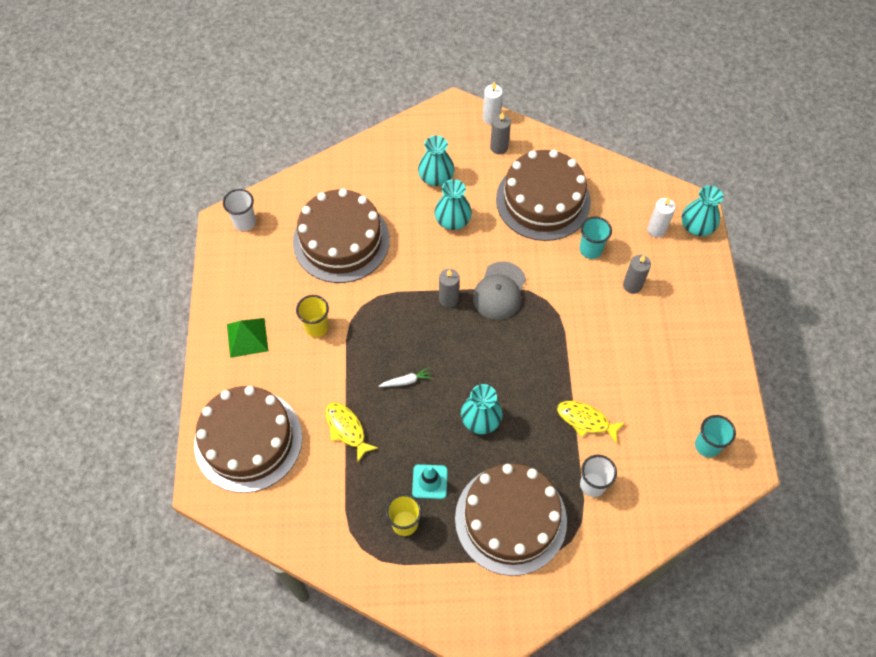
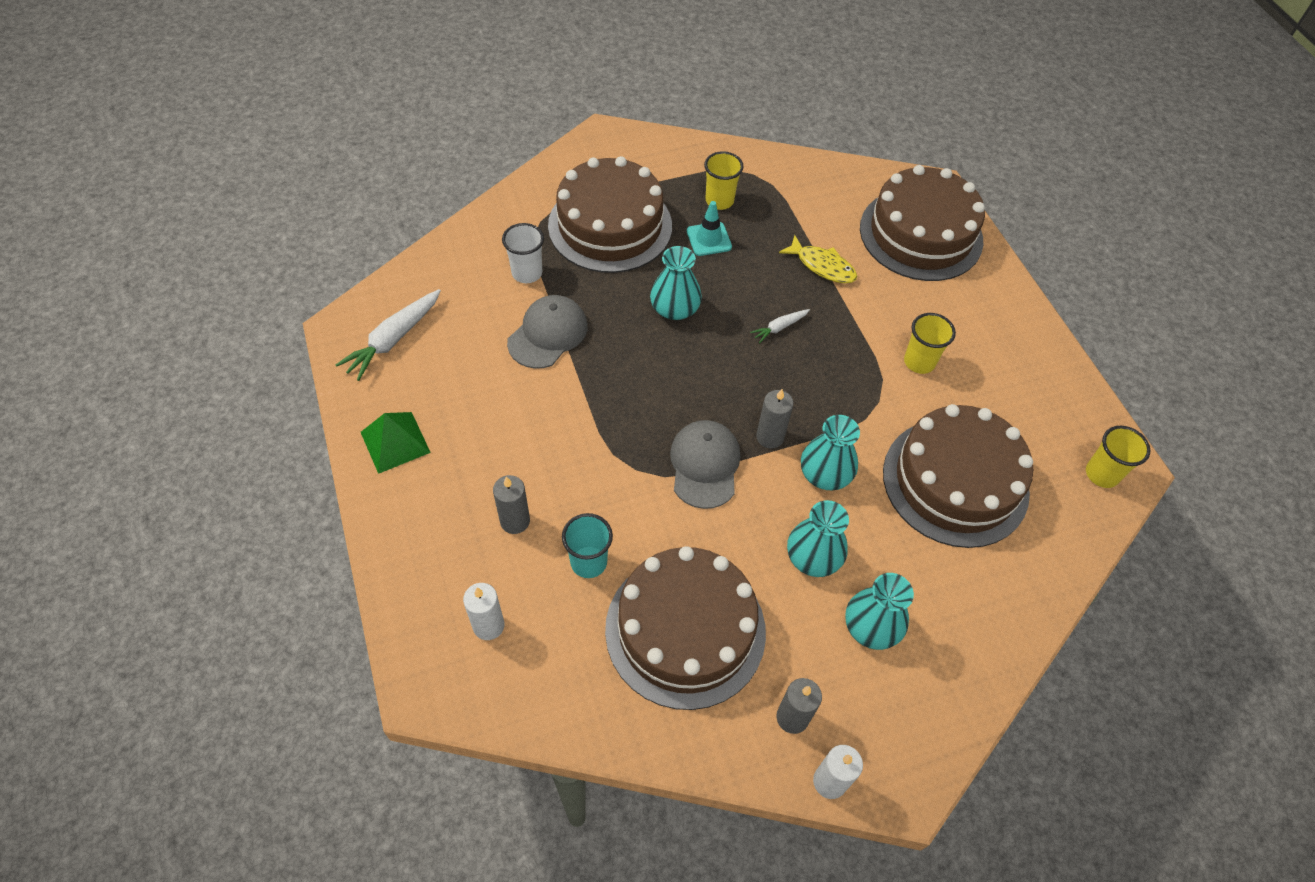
camera: 160 degrees right, 5 degrees down
(245, 222) = (1101, 474): white cup -> yellow cup
(247, 337) = (993, 331): green pyramid -> green pyramid (395, 442)
(586, 420) = (548, 334): yellow fish -> grey cap
(697, 226) = (420, 651): turquoise vase -> turquoise vase (825, 473)
(707, 445) = (393, 340): turquoise cup -> white carrot

